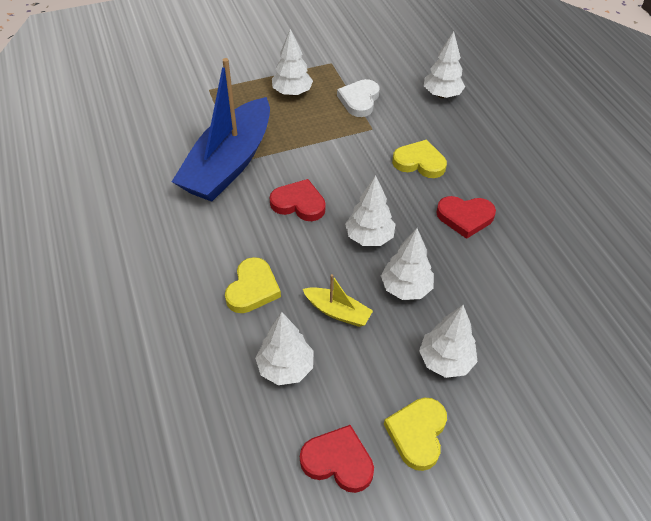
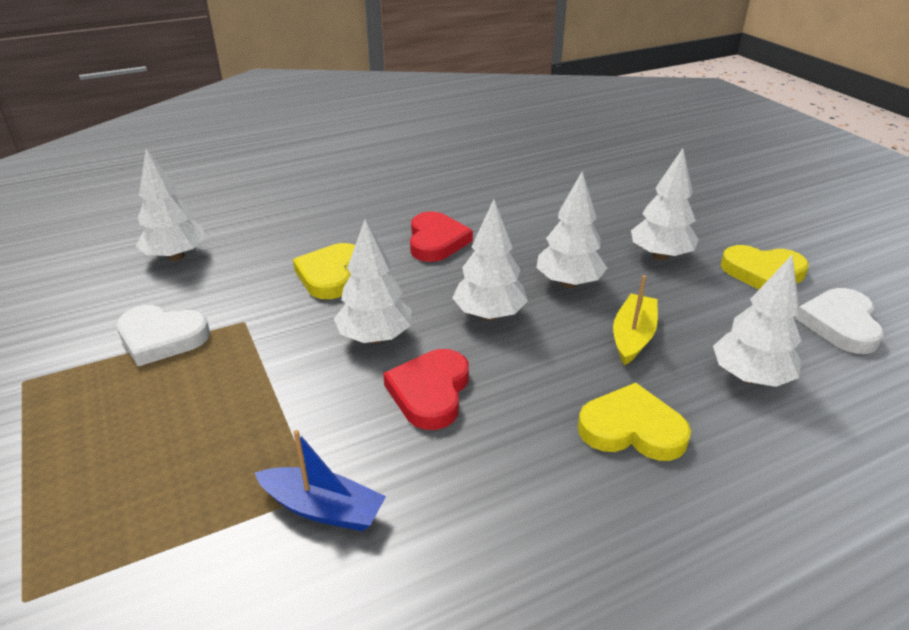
camera: 95 degrees left, 15 degrees down
(229, 163) = (323, 508): blue boat -> blue boat, size x0.42
(292, 93) = (103, 431): white tree -> white tree (375, 337)
(338, 461) = (840, 324): red heart -> white heart

